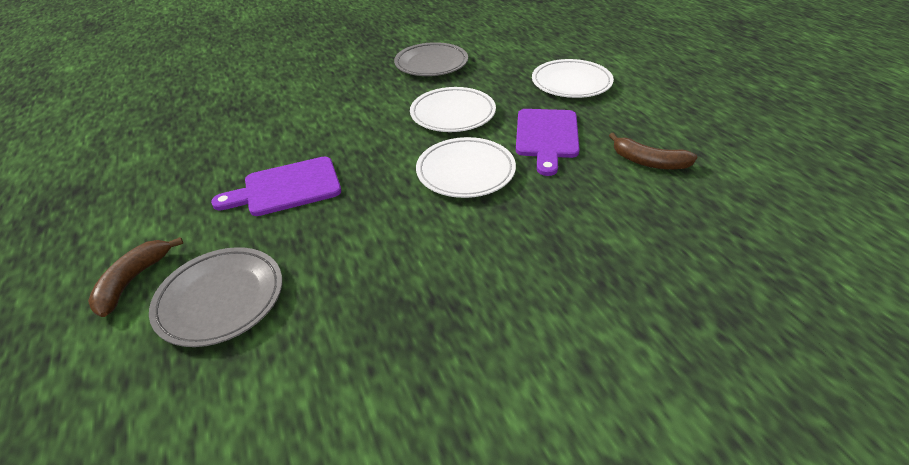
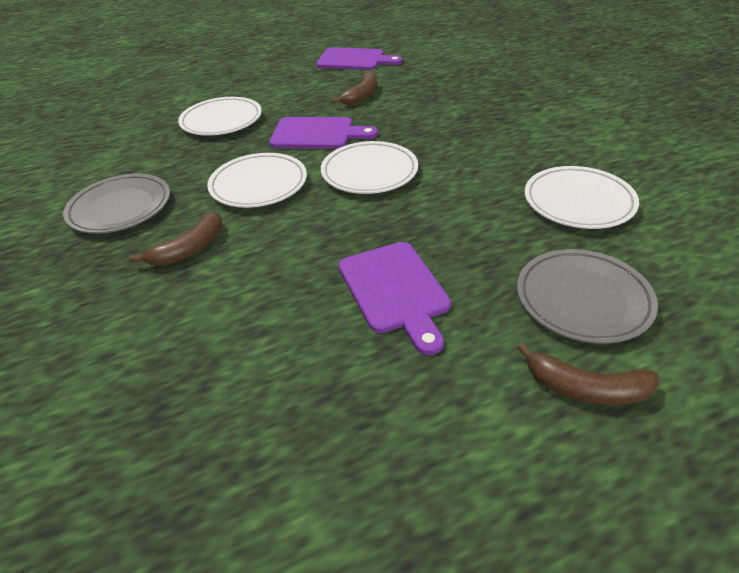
camera: 90 degrees left, 0 degrees up
(373, 96) = (189, 249): none -> brown banana
(374, 330) = (578, 202): none -> white plate
(766, 152) = (354, 60): none -> purple cutting board

